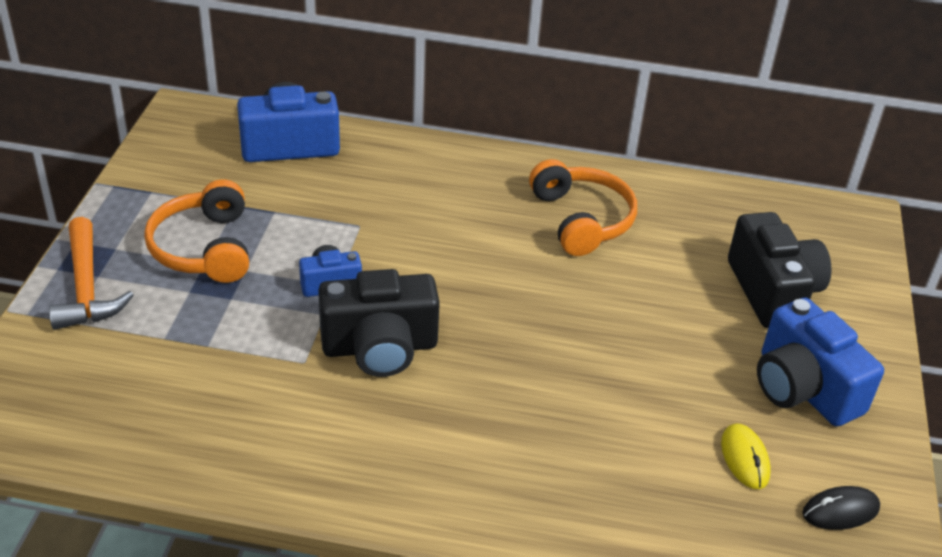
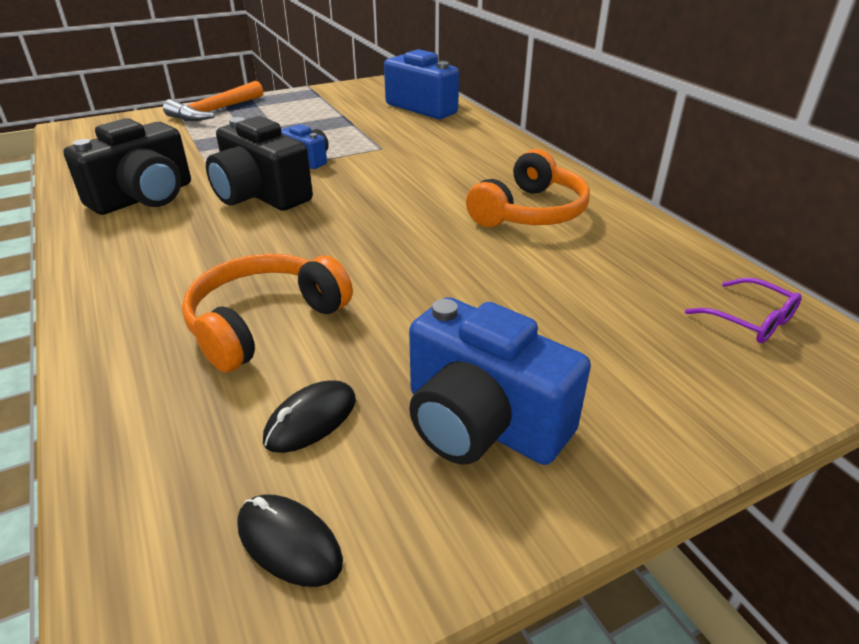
camera: 55 degrees right, 5 degrees down
(204, 248) = (290, 121): orange headphones -> orange headphones (264, 322)
(744, 458) = (311, 420): yellow mouse -> black mouse
(772, 291) = (610, 341): black camera -> black camera (144, 197)
(800, 225) = (750, 320): none -> purple glasses
(803, 388) = (482, 422): blue camera -> blue camera turned 75 degrees counterclockwise

